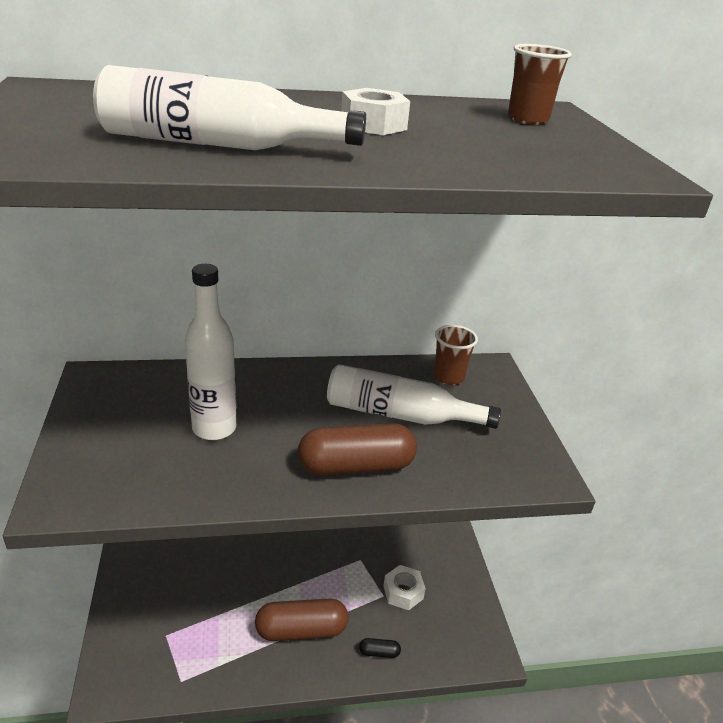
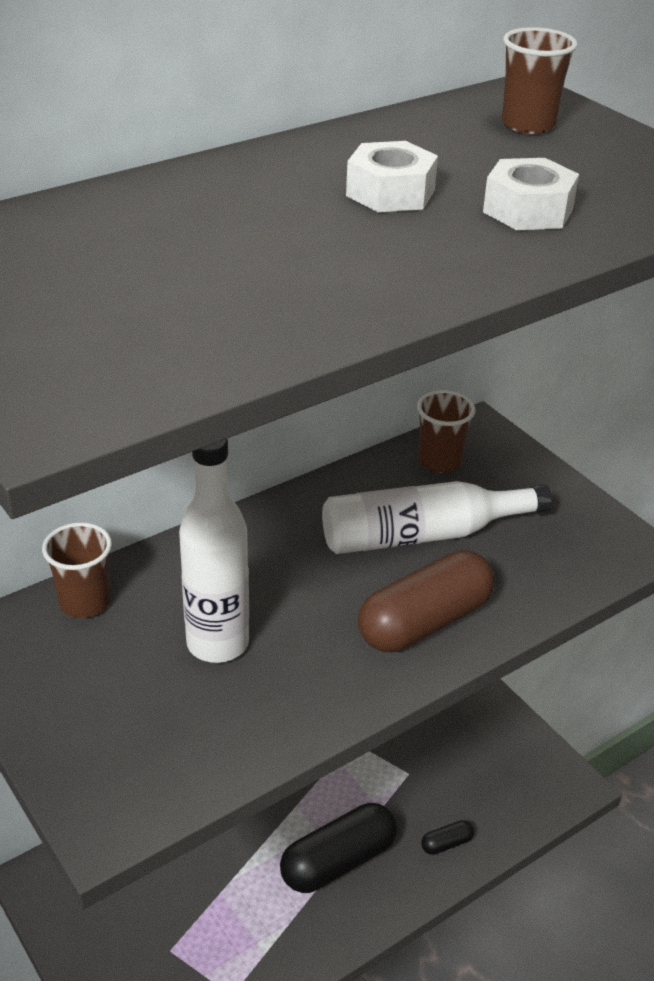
camera: 25 degrees left, 5 degrees up
(161, 378) = (84, 602): none -> brown cup
(217, 144) = (281, 292): white bottle -> none
(301, 630) = (338, 861): brown capsule -> black capsule
(403, 592) = (429, 758): white nut -> white nut (528, 210)

